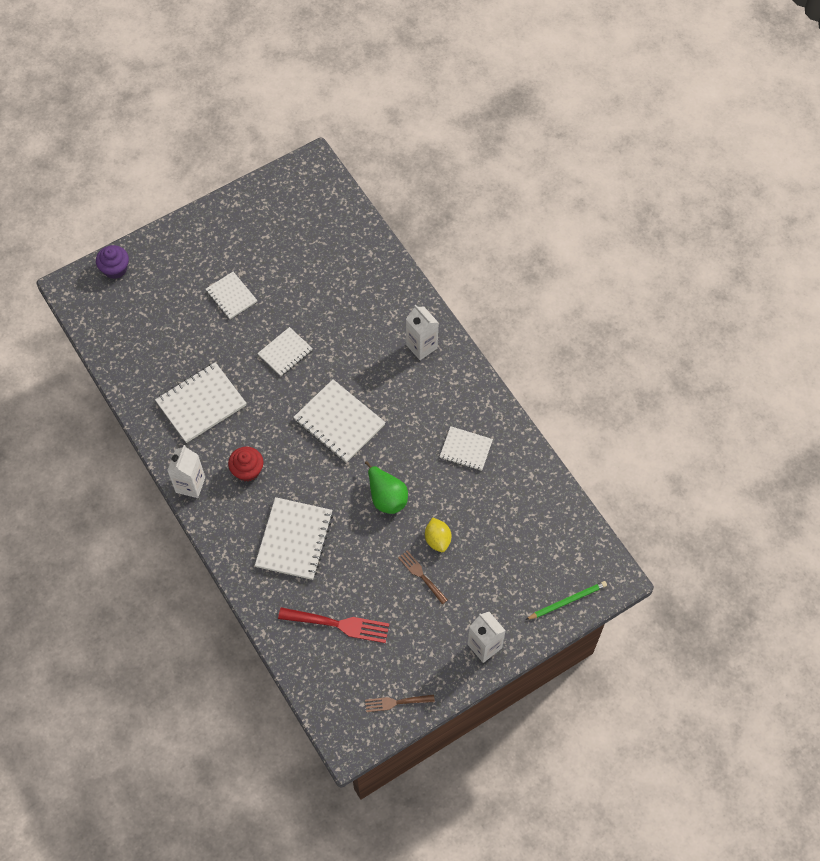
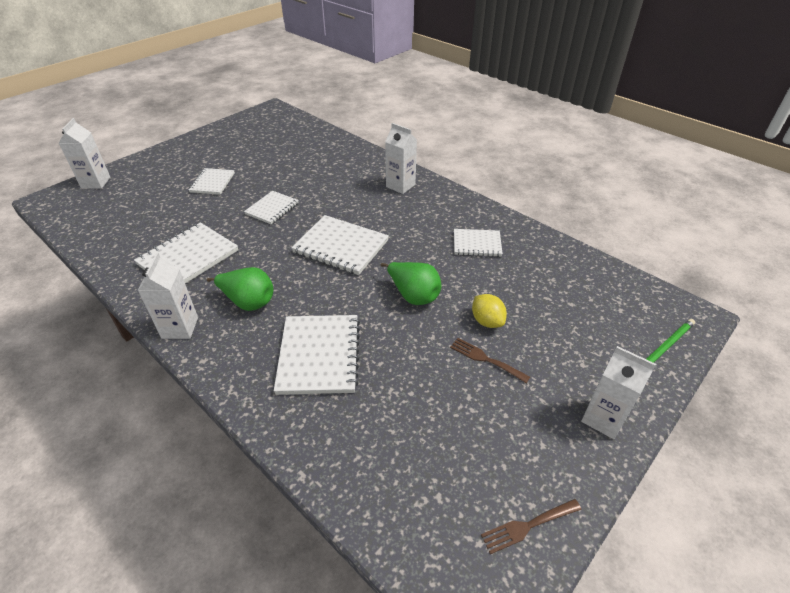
camera: 15 degrees left, 20 degrees down
(115, 269) = (96, 182): purple cupcake -> white carton
(231, 296) = (212, 182): white notebook -> white notebook turned 60 degrees clockwise
(247, 470) = (248, 302): red cupcake -> green pear
(339, 624) = (405, 438): red fork -> none

